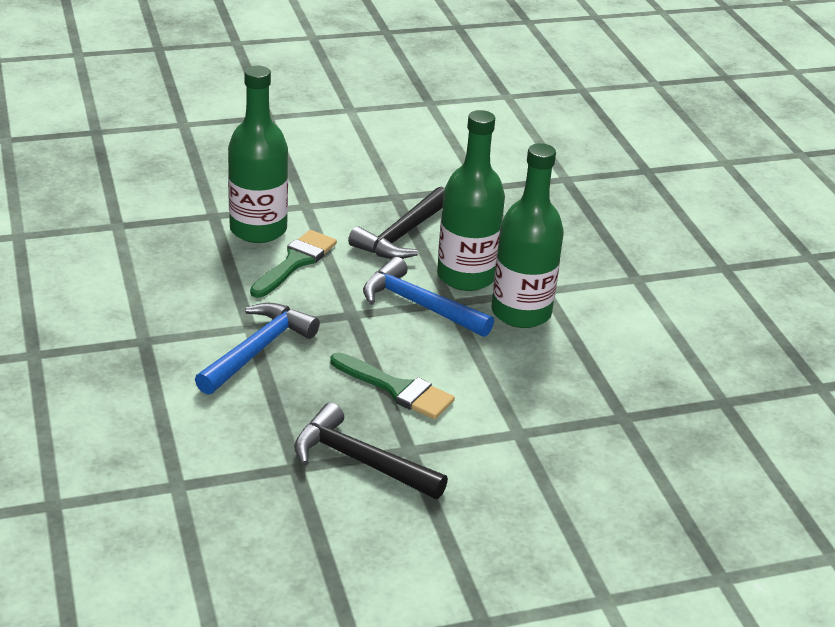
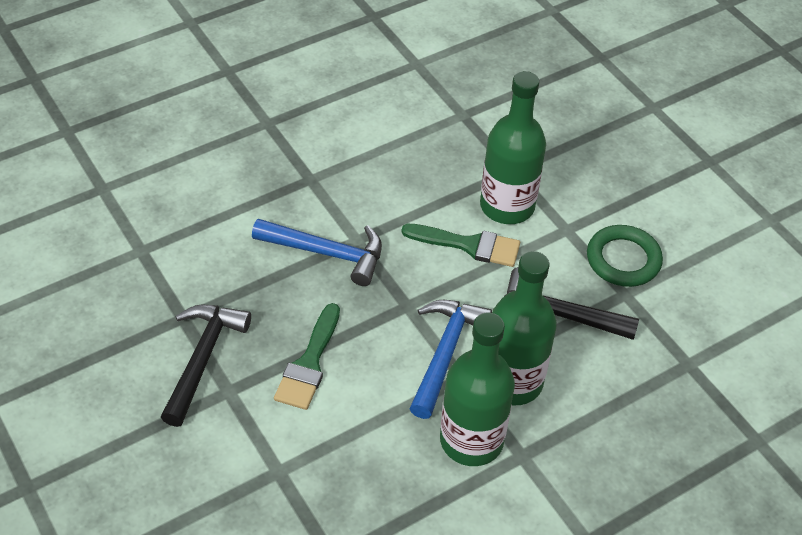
camera: 75 degrees right, 15 degrees up
(357, 187) = (623, 260): none -> green ring

